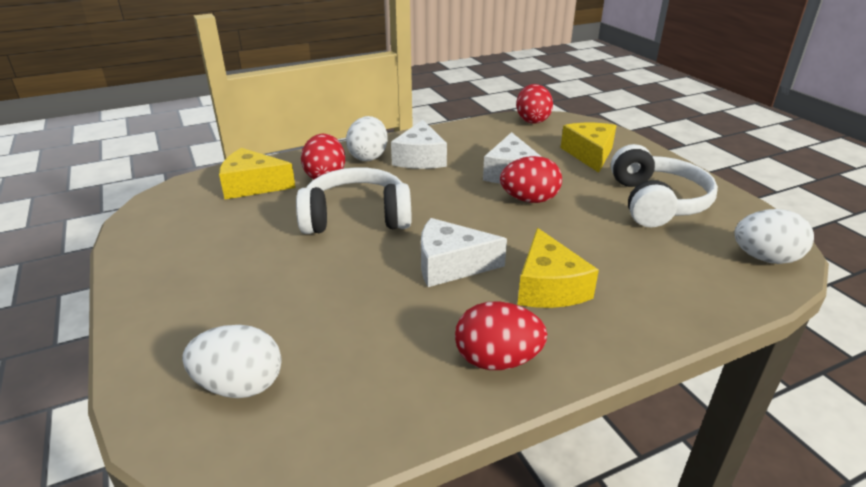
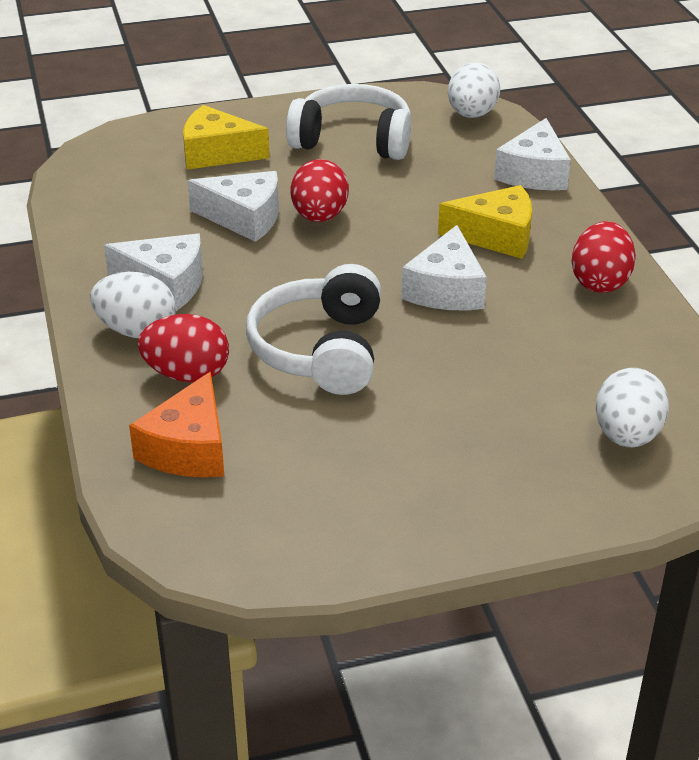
camera: 80 degrees left, 5 degrees up
(253, 185) = (188, 448): yellow cheese -> orange cheese
(532, 120) = (83, 173): red egg -> none
(683, 304) = (534, 173): none -> white cheese

